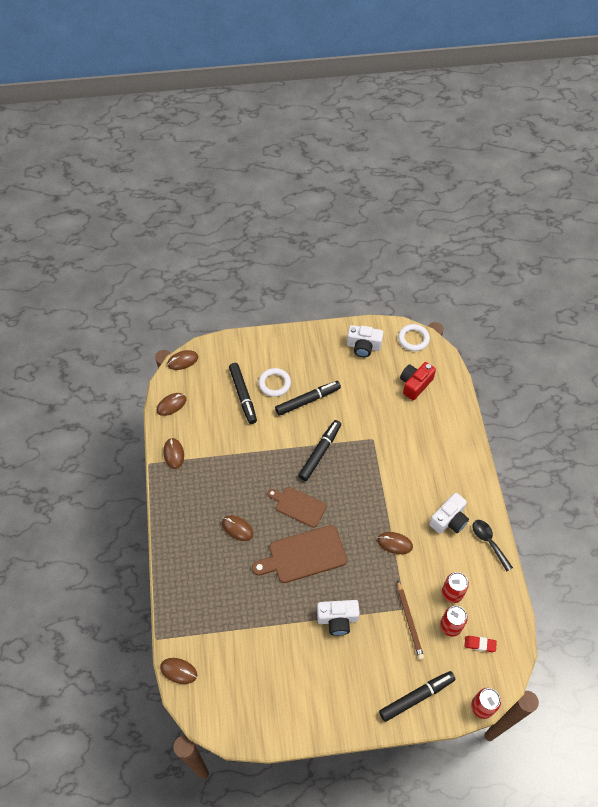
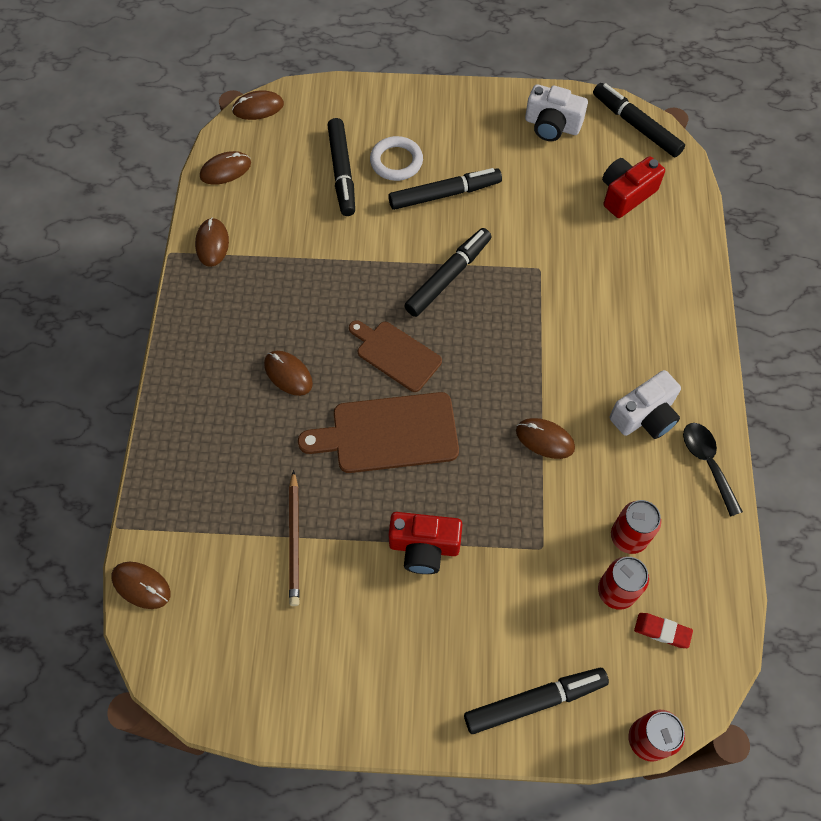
camera: 10 degrees right, 5 degrees up
(337, 619) = (424, 547): white camera -> red camera
(409, 621) = (546, 571): brown pencil -> brown pencil (295, 540)
(413, 339) = (636, 125): white ring -> black marker

